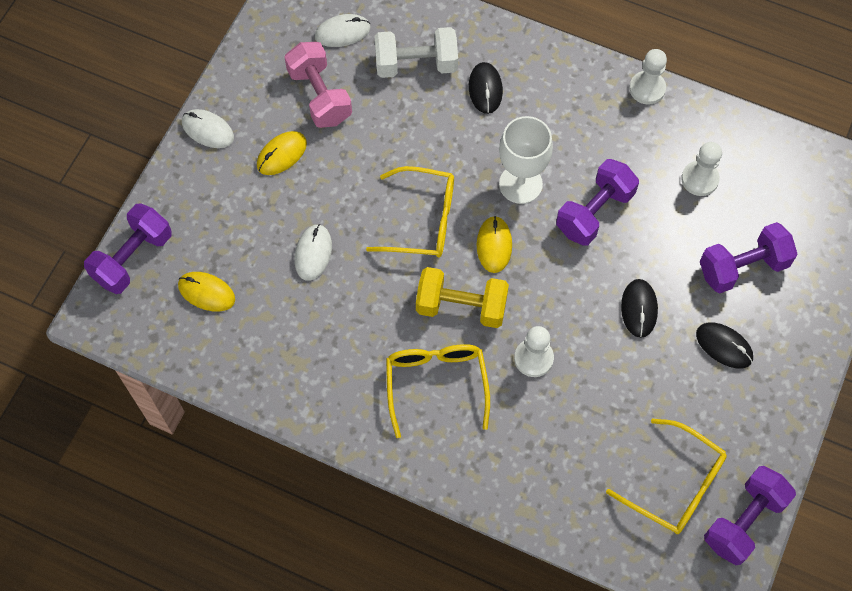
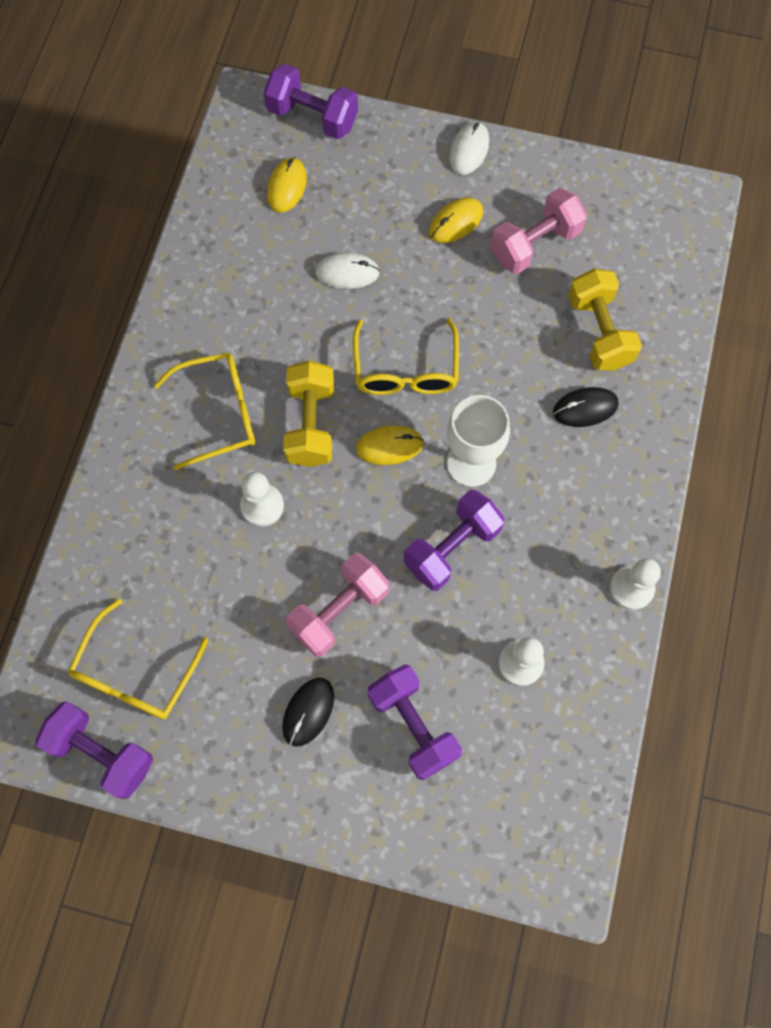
camera: 80 degrees right, 5 degrees up
(282, 154) = (456, 222): yellow mouse -> yellow mouse turned 75 degrees counterclockwise
(342, 32) = (621, 252): white mouse -> none
(416, 64) = (599, 332): white dumbbell -> yellow dumbbell
(594, 212) = (452, 547): purple dumbbell -> purple dumbbell turned 75 degrees counterclockwise
(639, 309) = (339, 611): black mouse -> pink dumbbell

